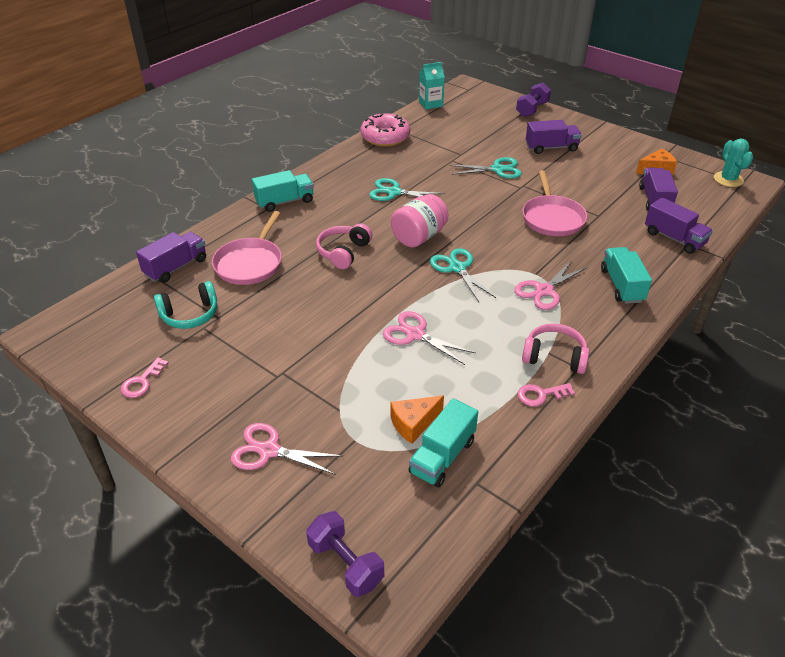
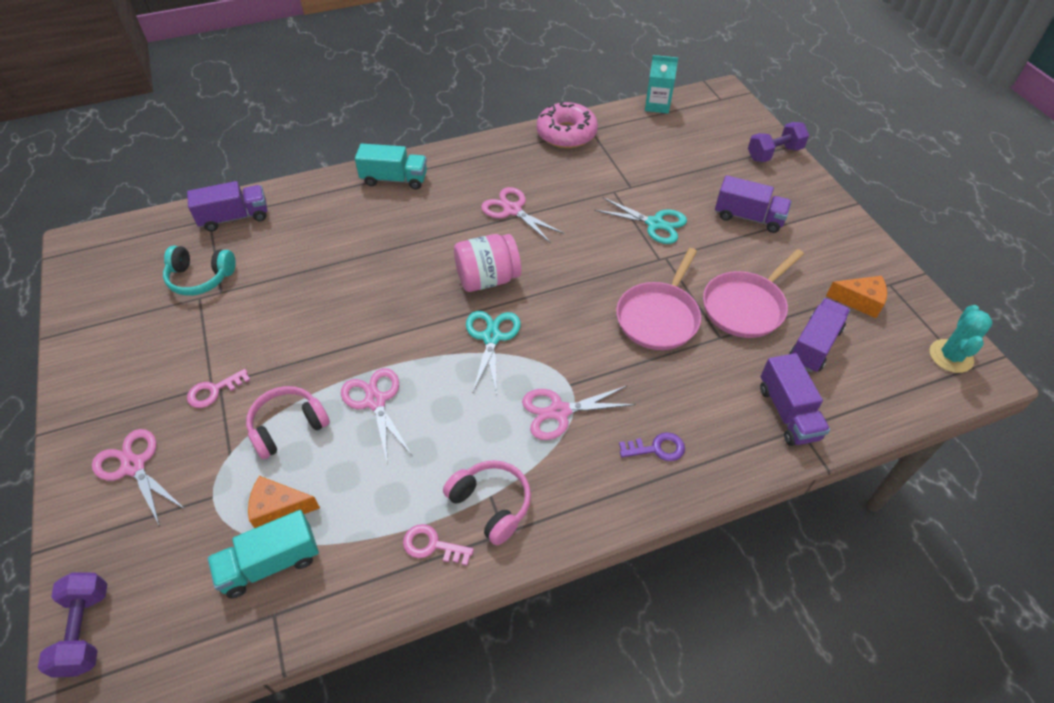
camera: 30 degrees right, 10 degrees up
(142, 382) = (103, 334): pink key -> pink key (214, 391)
(250, 263) = (300, 241): pink pan -> pink pan (745, 307)
(343, 252) = (395, 266): pink headphones -> pink headphones (288, 427)
(394, 192) = (512, 210): turquoise scissors -> pink scissors
(621, 285) = (657, 448): turquoise truck -> purple key

